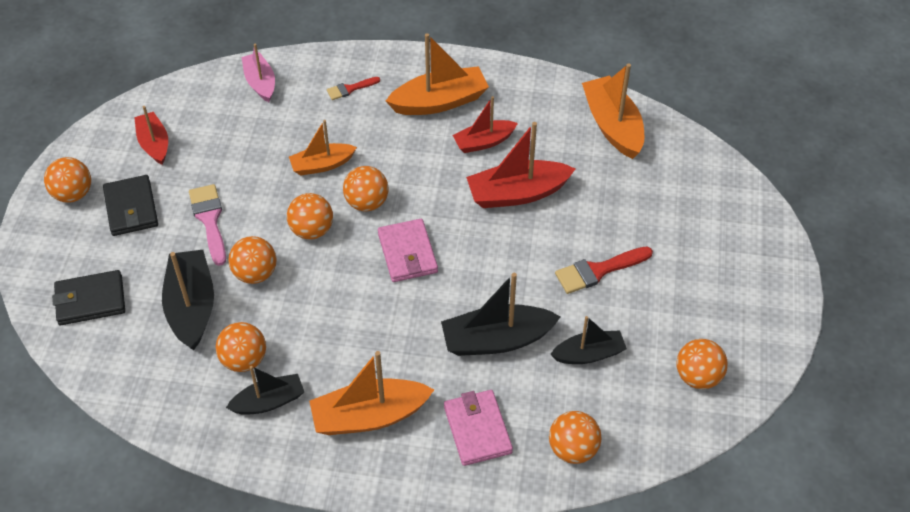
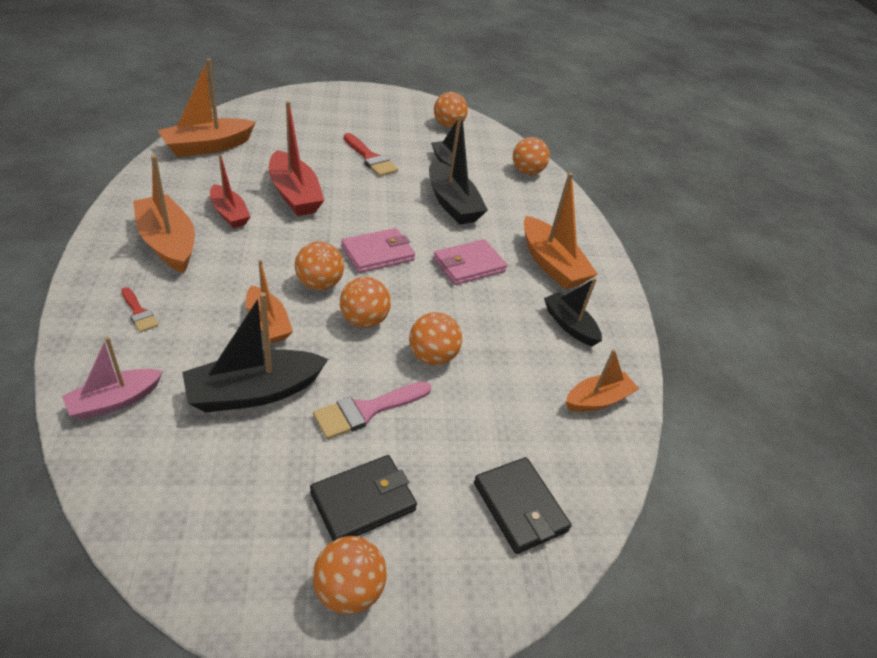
camera: 110 degrees left, 10 degrees down
(154, 144) = (237, 504): red boat -> none
(169, 392) = (597, 400): none -> orange boat
(191, 306) = (492, 403): black boat -> black boat (254, 392)
(244, 360) = (536, 349): orange ball -> none
(477, 430) = (534, 211): pink wallet -> pink wallet (469, 265)

